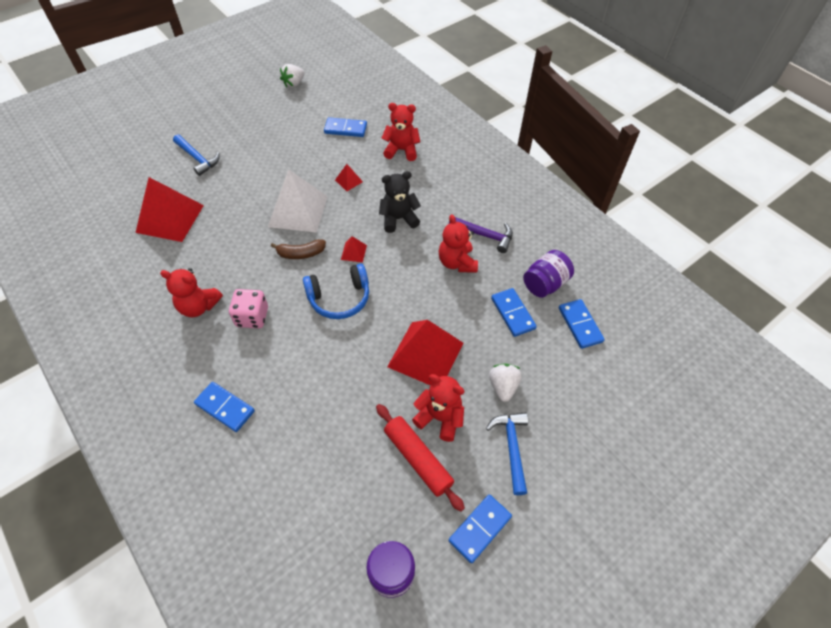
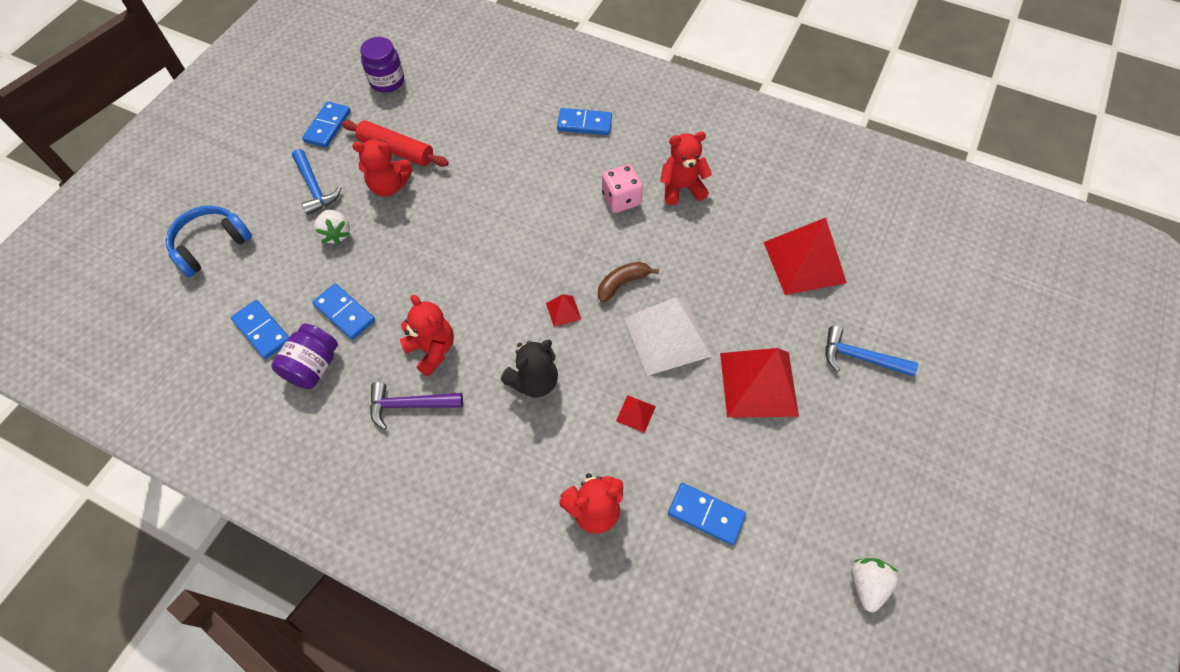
camera: 155 degrees right, 5 degrees up
(339, 298) = (546, 252): blue headphones -> blue headphones (211, 245)
(345, 129) = (706, 514): blue domino -> blue domino turned 45 degrees clockwise
(425, 354) = (426, 233): red pyramid -> red pyramid (758, 384)

